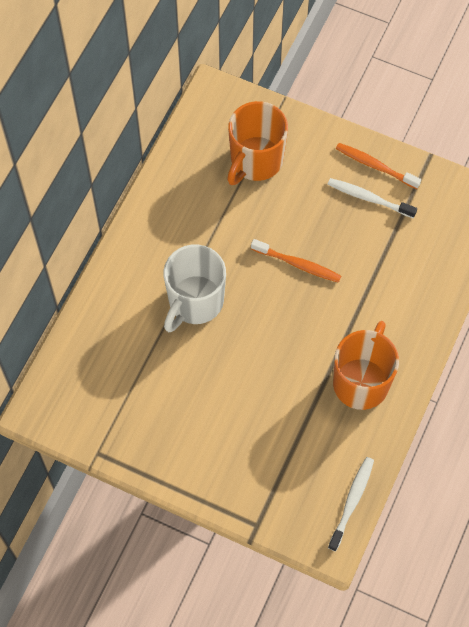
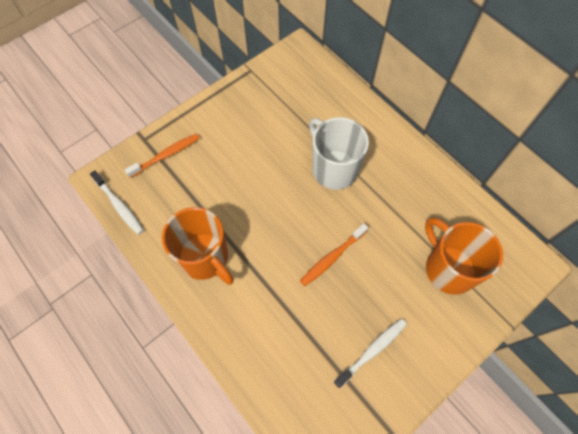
camera: 115 degrees right, 0 degrees up
(375, 166) = (405, 375): orange toothbrush -> orange toothbrush (166, 155)

